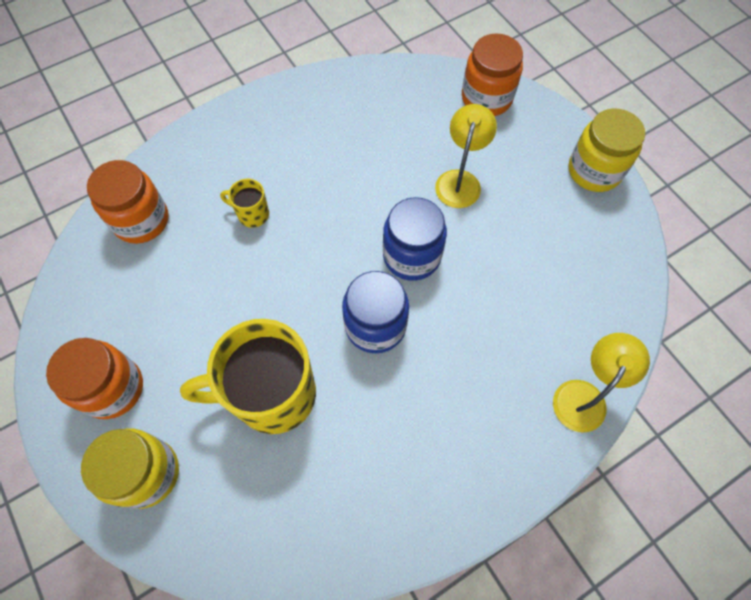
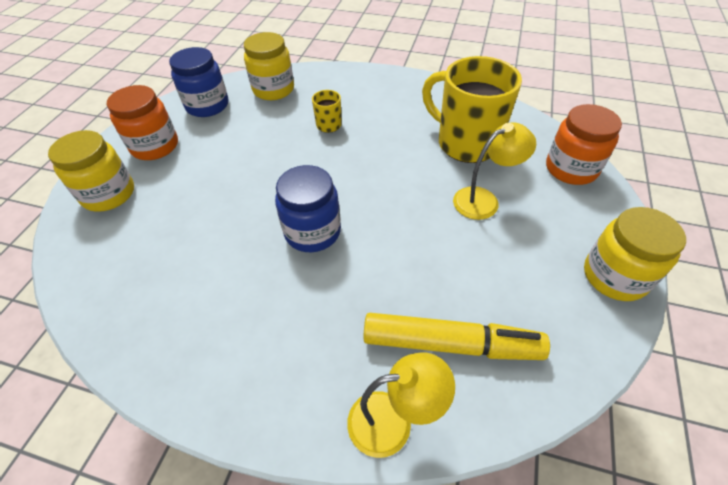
camera: 50 degrees right, 15 degrees down
(141, 220) = (273, 89): orange jar -> yellow jar
(272, 395) = (209, 214): yellow mug -> yellow mug (465, 143)
(412, 256) = (389, 214): blue jar -> blue jar (207, 105)
(559, 314) = (449, 344): none -> yellow marker

